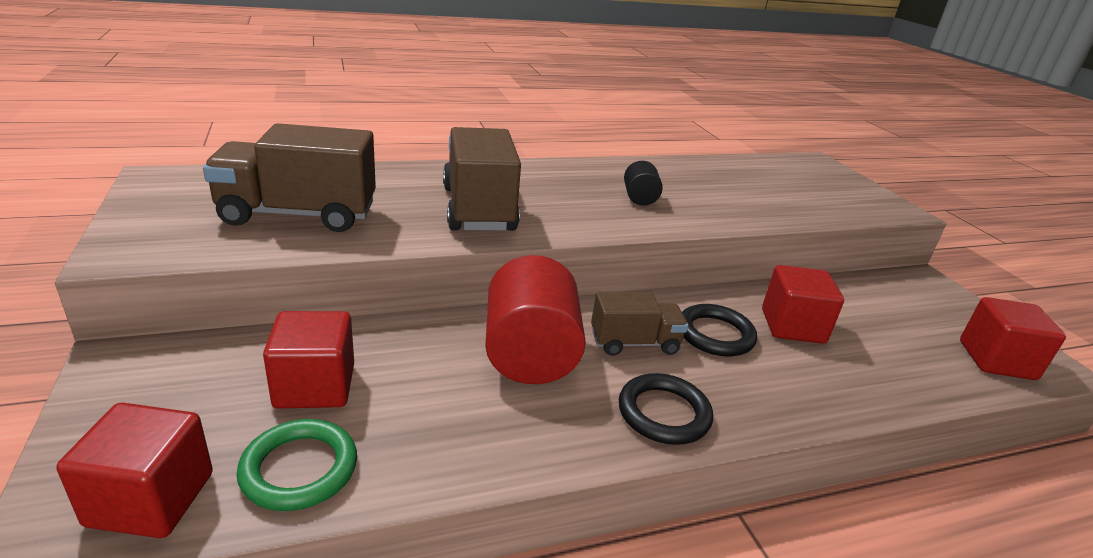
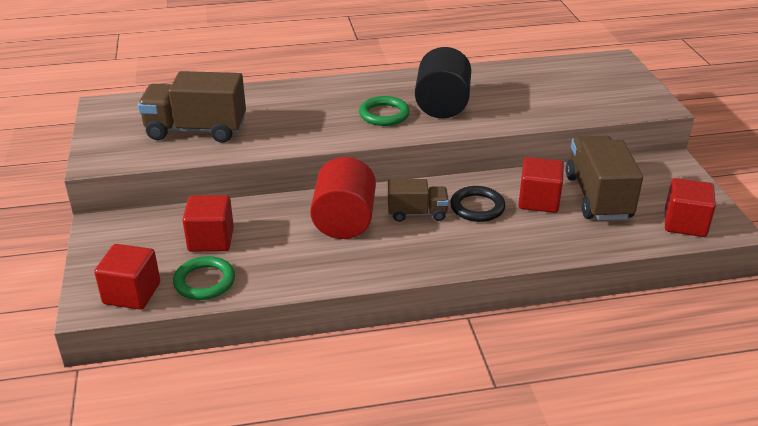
camera: 10 degrees right, 5 degrees up
(478, 209) = (318, 120): brown truck -> brown truck (598, 197)
(567, 205) = (384, 114): none -> green ring
(639, 198) = (442, 105): black cylinder -> black cylinder, size x2.04
(663, 413) = (421, 256): black ring -> none

